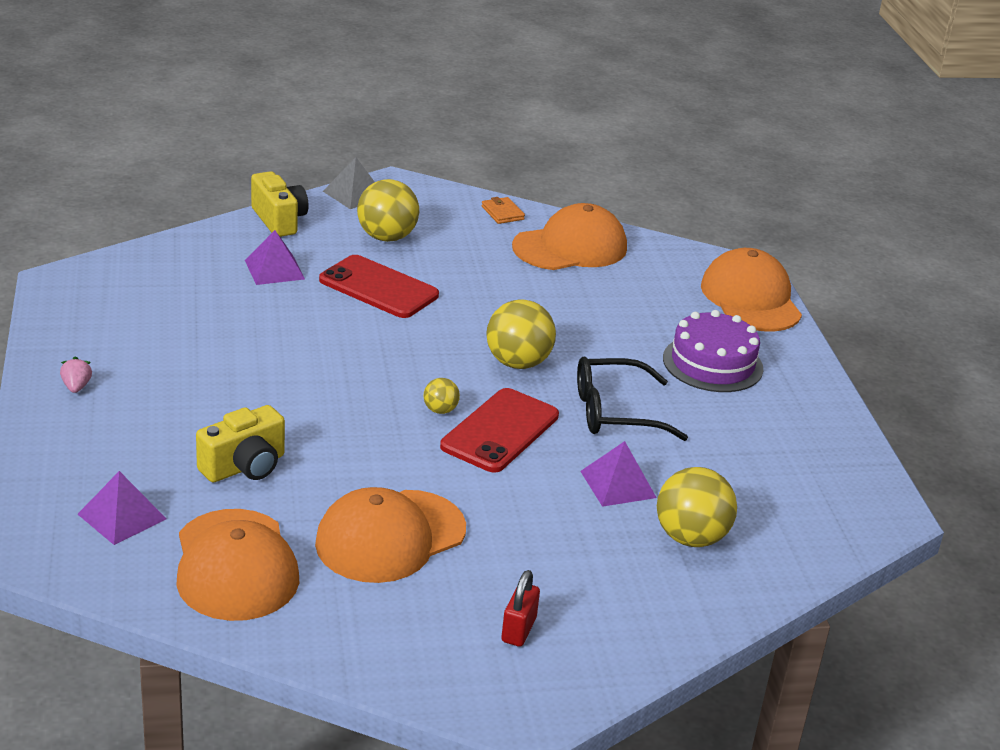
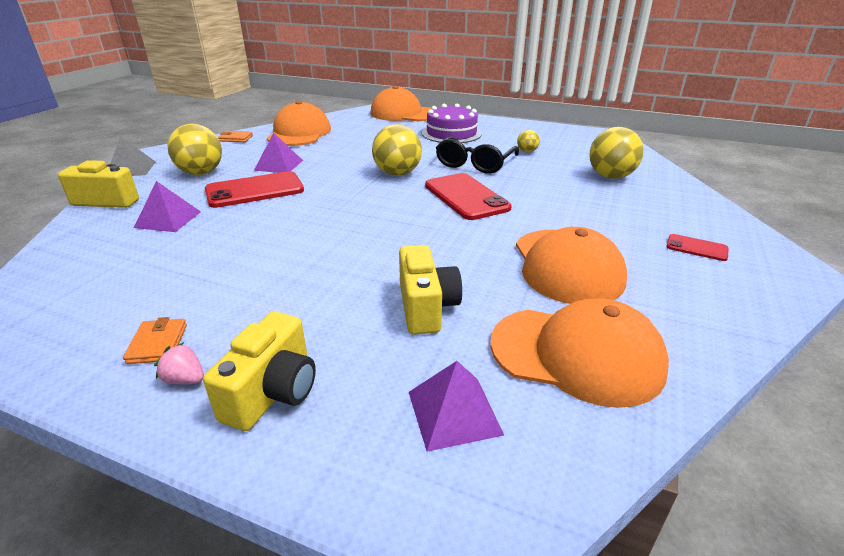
camera: 55 degrees left, 0 degrees up
(89, 429) = (273, 392): none -> yellow camera
(103, 357) = (158, 344): none -> orange wallet
(440, 410) = (424, 208): yellow ball -> yellow ball (527, 152)
(518, 630) = (696, 248): red padlock -> red phone
(618, 484) = (547, 180): purple pyramid -> purple pyramid (279, 165)

